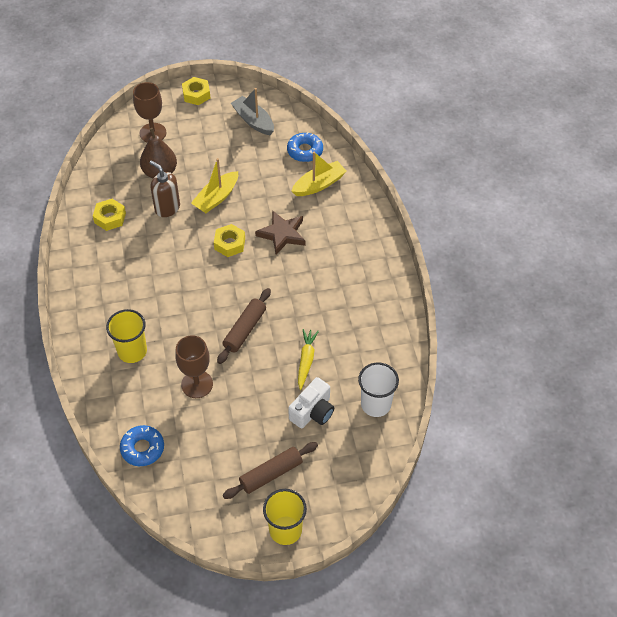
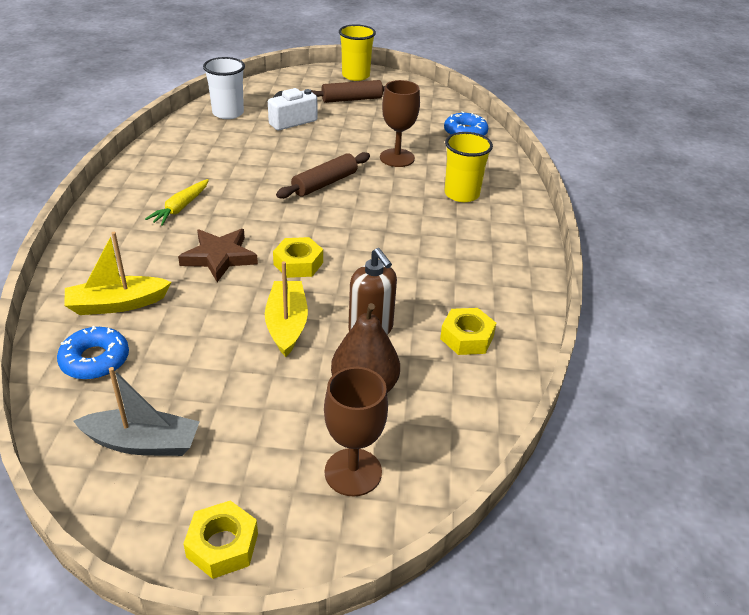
camera: 165 degrees left, 15 degrees down
(216, 198) = (286, 325): yellow boat -> yellow boat turned 60 degrees counterclockwise
(253, 121) = (143, 443): grey boat -> grey boat turned 60 degrees counterclockwise
(306, 361) = (273, 150): yellow carrot -> yellow carrot (180, 208)

